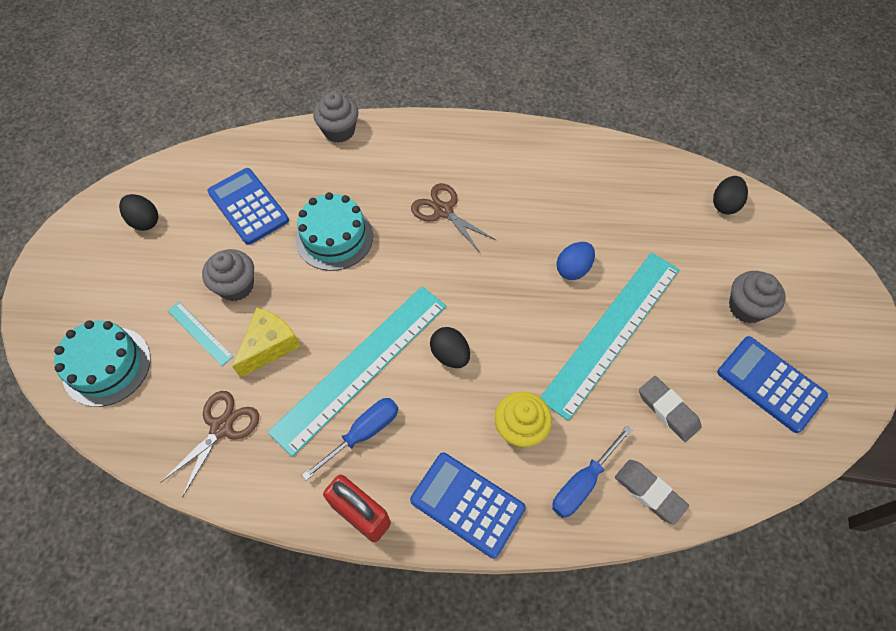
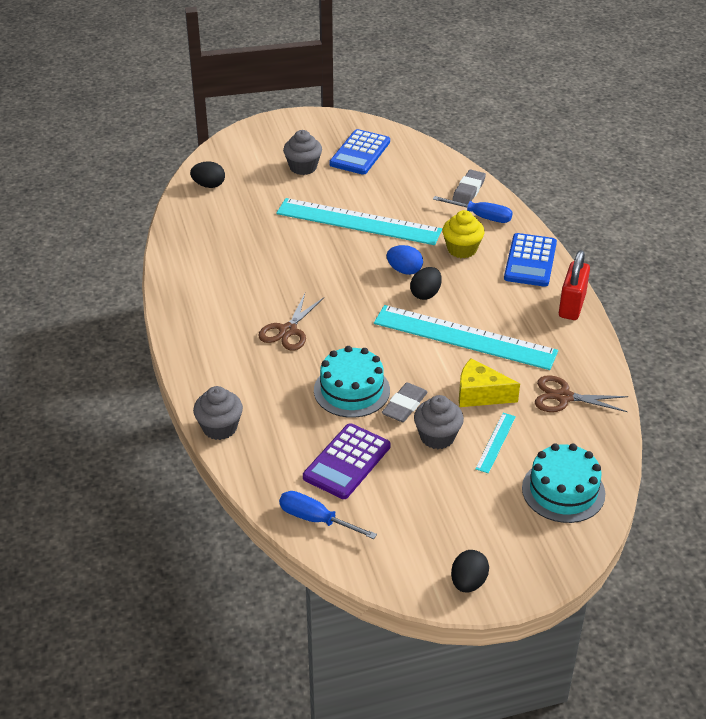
camera: 110 degrees left, 20 degrees down
(144, 221) = (404, 535): black egg -> black egg (468, 582)
(248, 206) = (347, 462): blue calculator -> purple calculator
(363, 434) = (516, 321): blue screwdriver -> blue screwdriver (316, 519)
(573, 269) = (312, 249): blue egg -> blue egg (404, 270)
(668, 410) = (406, 190): grey eraser -> grey eraser (404, 405)

